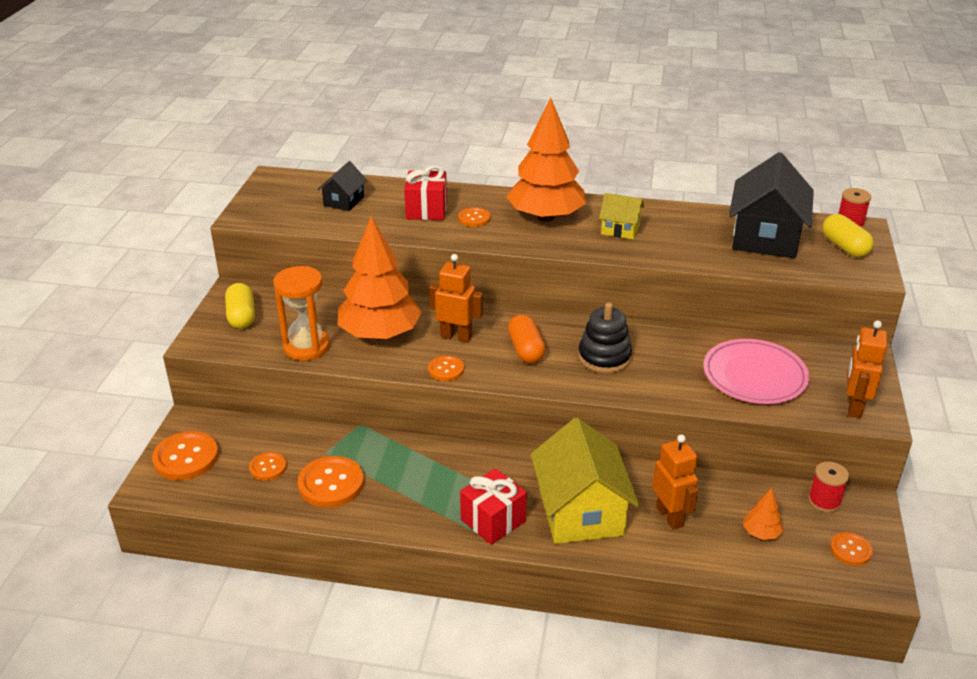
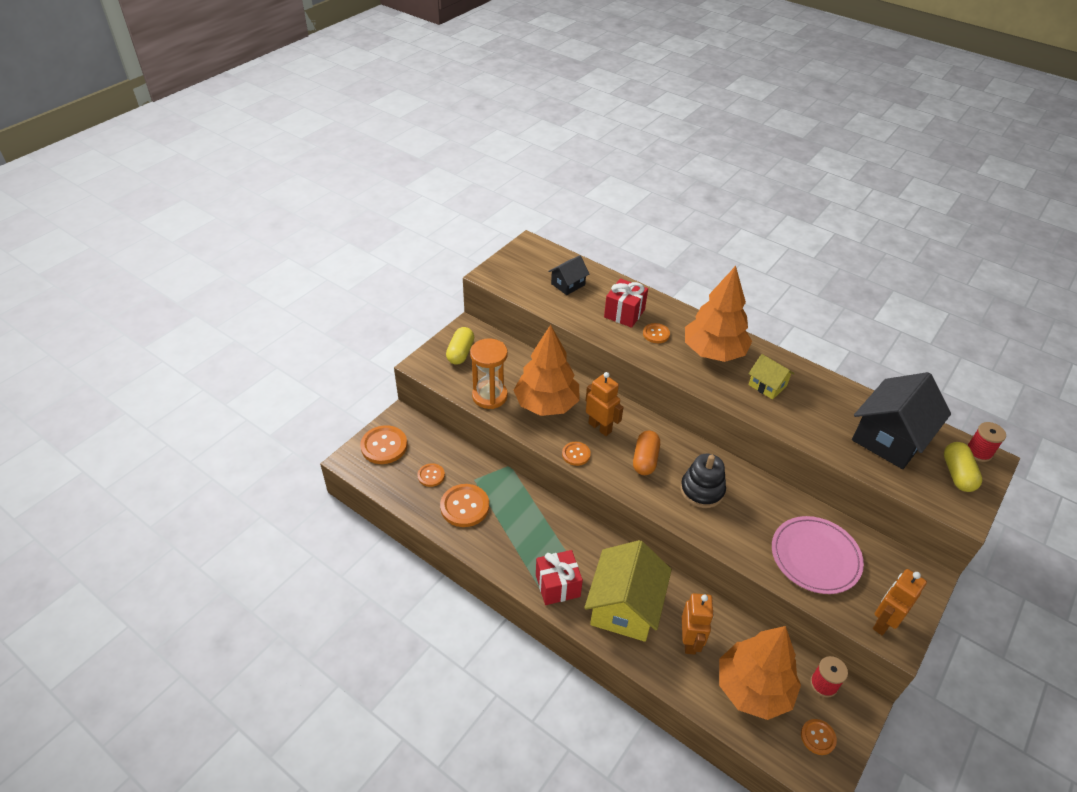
camera: 25 degrees right, 10 degrees up
(761, 533) = (753, 688): orange tree -> orange tree, size x2.44

